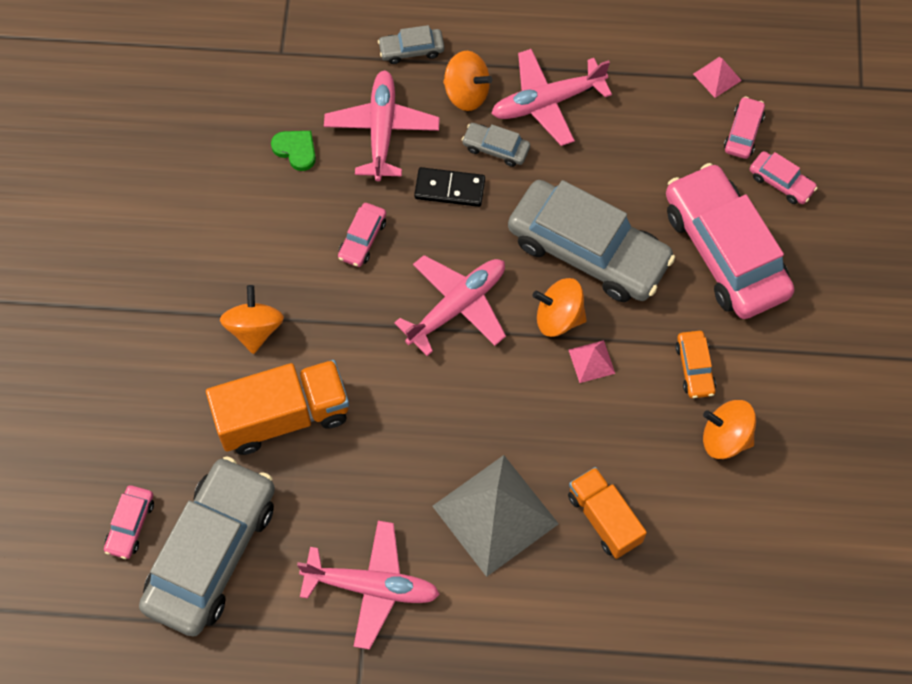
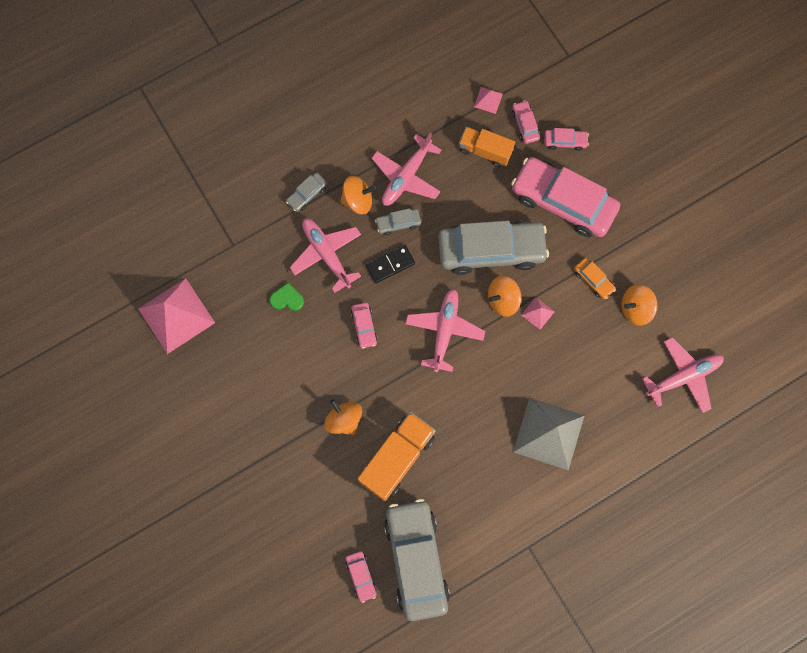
camera: 35 degrees left, 10 degrees up
(155, 88) = (176, 315): none -> pink pyramid
(372, 587) = (514, 517): pink plane -> pink plane (683, 377)
(604, 518) = (605, 396): orange truck -> orange truck (485, 151)

